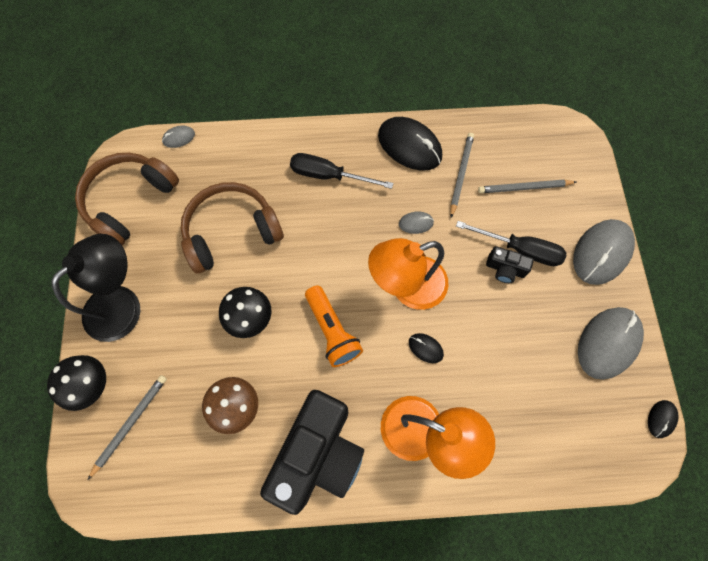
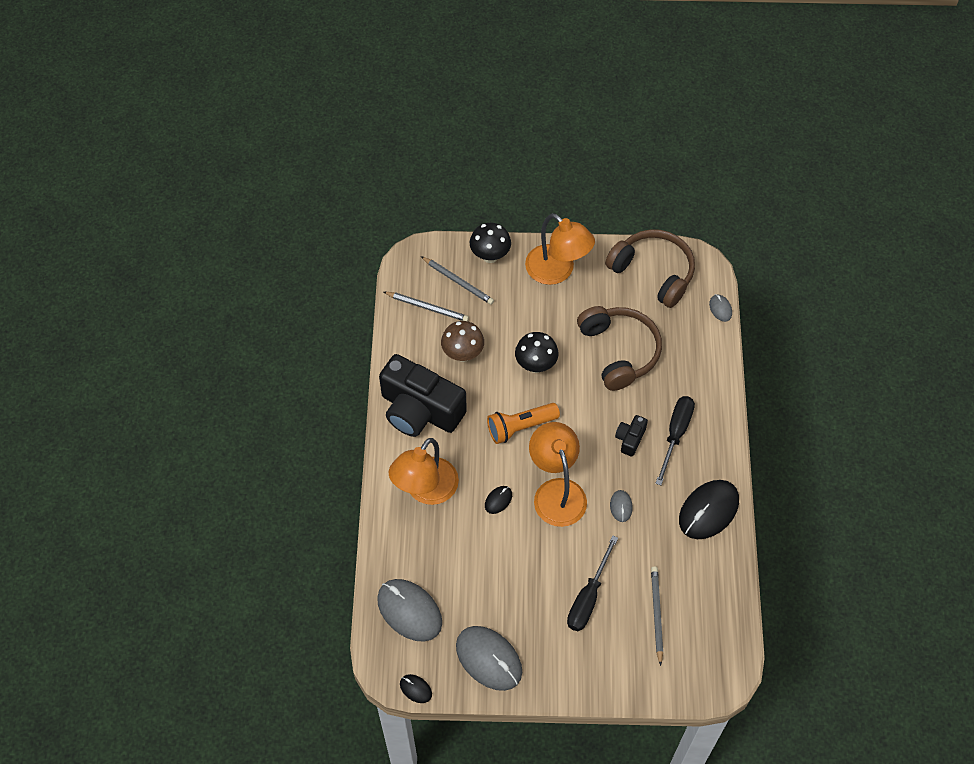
camera: 95 degrees right, 10 degrees down
(122, 303) = (557, 271): black lamp -> orange lamp
(460, 174) = (674, 555): grey pencil -> grey pencil (427, 307)
(505, 269) = (568, 580): black camera -> black camera (630, 439)
(601, 253) = (580, 675): grey mouse -> grey mouse (409, 611)

